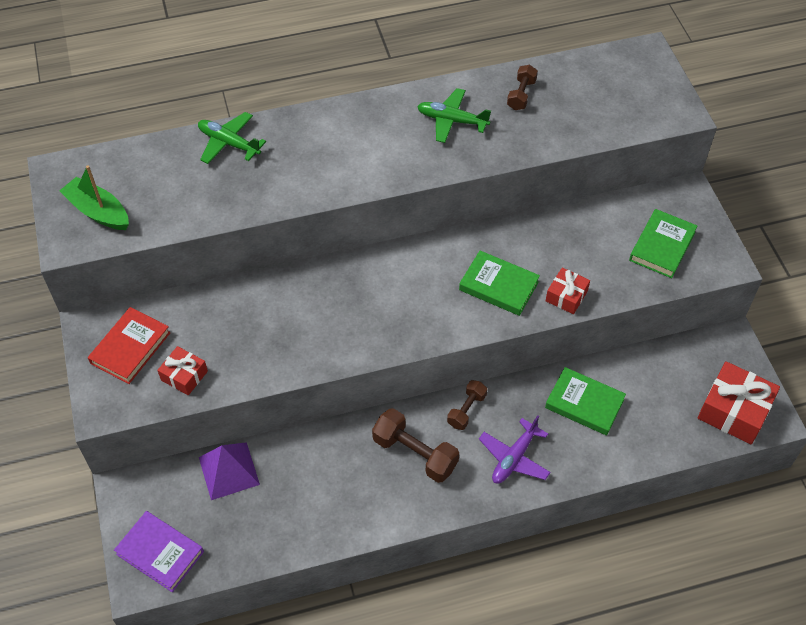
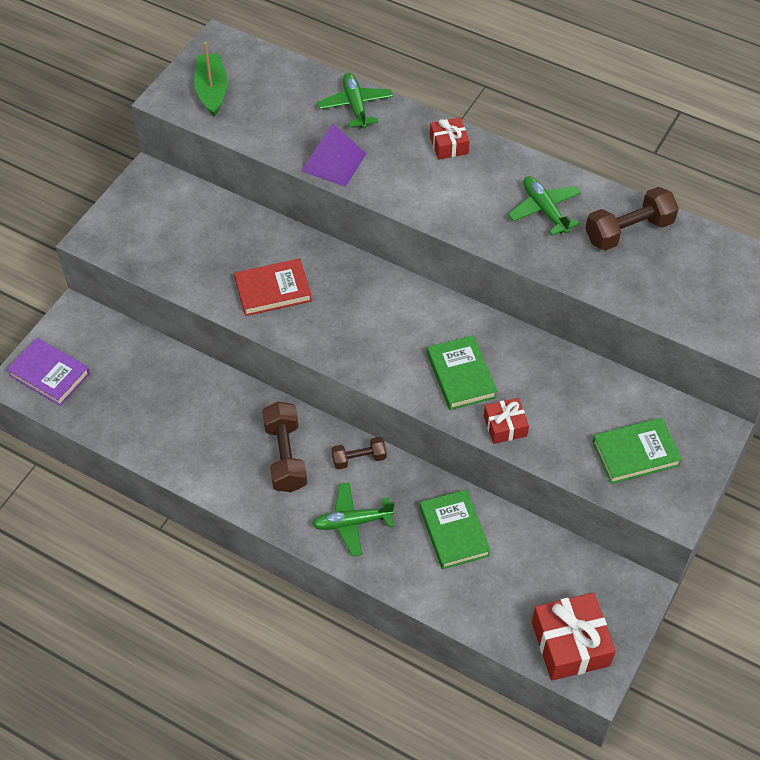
camera: 45 degrees right, 0 degrees up
(130, 348) = (156, 211): red book -> red book (273, 290)
(160, 553) = (49, 374): purple book -> purple book turned 45 degrees counterclockwise
(184, 375) = (167, 258): red gift -> red gift (449, 145)
(229, 470) = (150, 358): purple pyramid -> purple pyramid (334, 162)
(514, 458) = (352, 522): purple plane -> green plane
(521, 95) = (628, 231): brown dumbbell -> brown dumbbell, size x1.66

